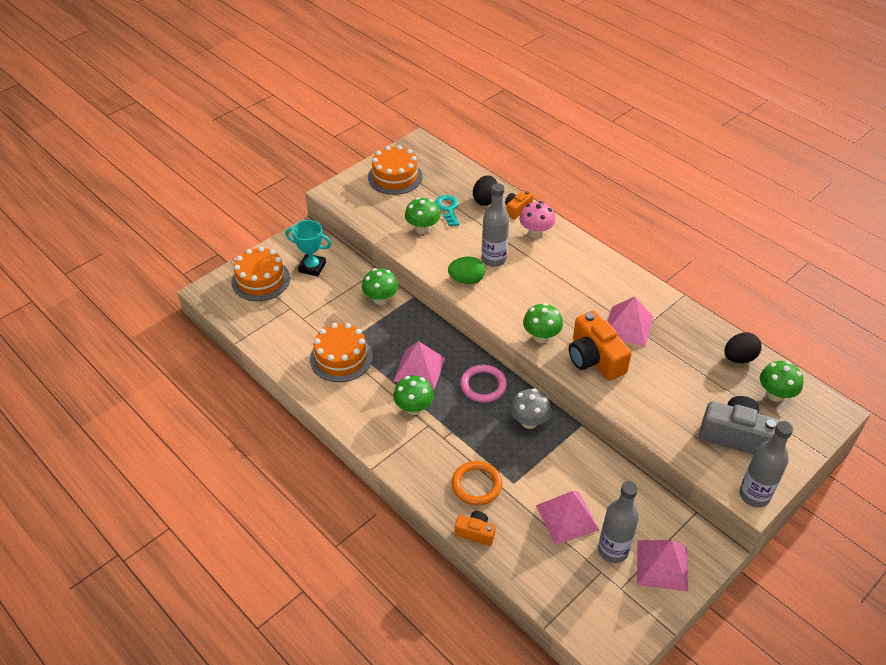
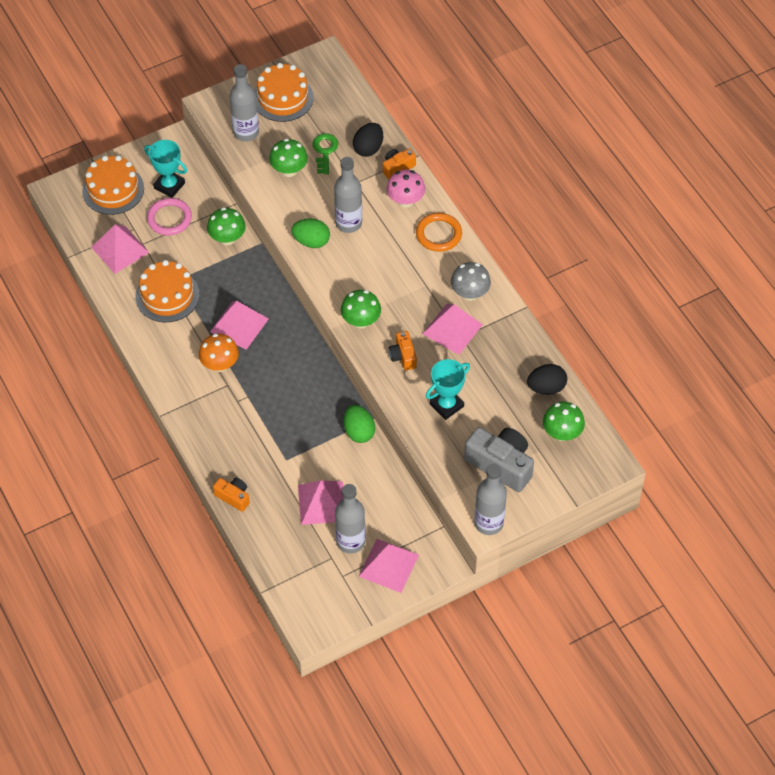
camera: 15 degrees right, 10 degrees up
(282, 327) = (120, 249): none -> pink pyramid
(372, 207) = (246, 132): none -> grey bottle
(414, 408) = (220, 364): green mushroom -> orange mushroom
(448, 209) = (324, 151): turquoise key -> green key
(476, 485) = (251, 453): orange ring -> orange ring (438, 234)
(483, 385) = (295, 356): pink ring -> pink ring (169, 218)
(529, 421) = (325, 403): grey mushroom -> grey mushroom (469, 293)
(573, 440) = (359, 431): none -> green egg
(594, 358) = (403, 356): orange camera -> orange camera, size x0.54
(656, 393) = (446, 405): none -> turquoise trophy

